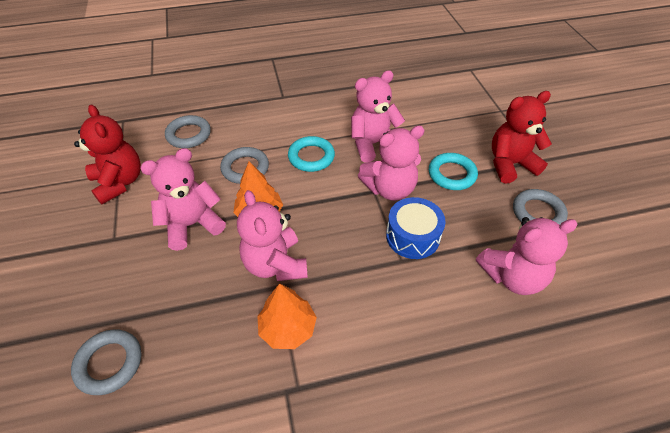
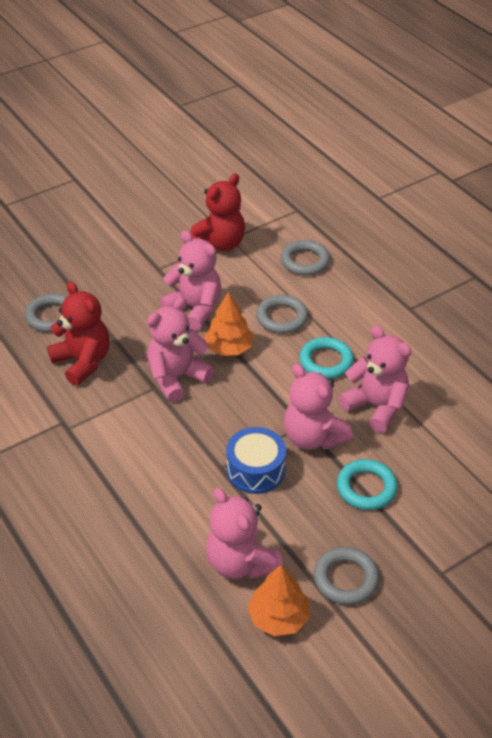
camera: 70 degrees right, 5 degrees down
(288, 328) = (116, 406): orange tree -> orange tree (279, 617)
(510, 164) = (416, 543): red teddy bear -> red teddy bear (83, 362)

